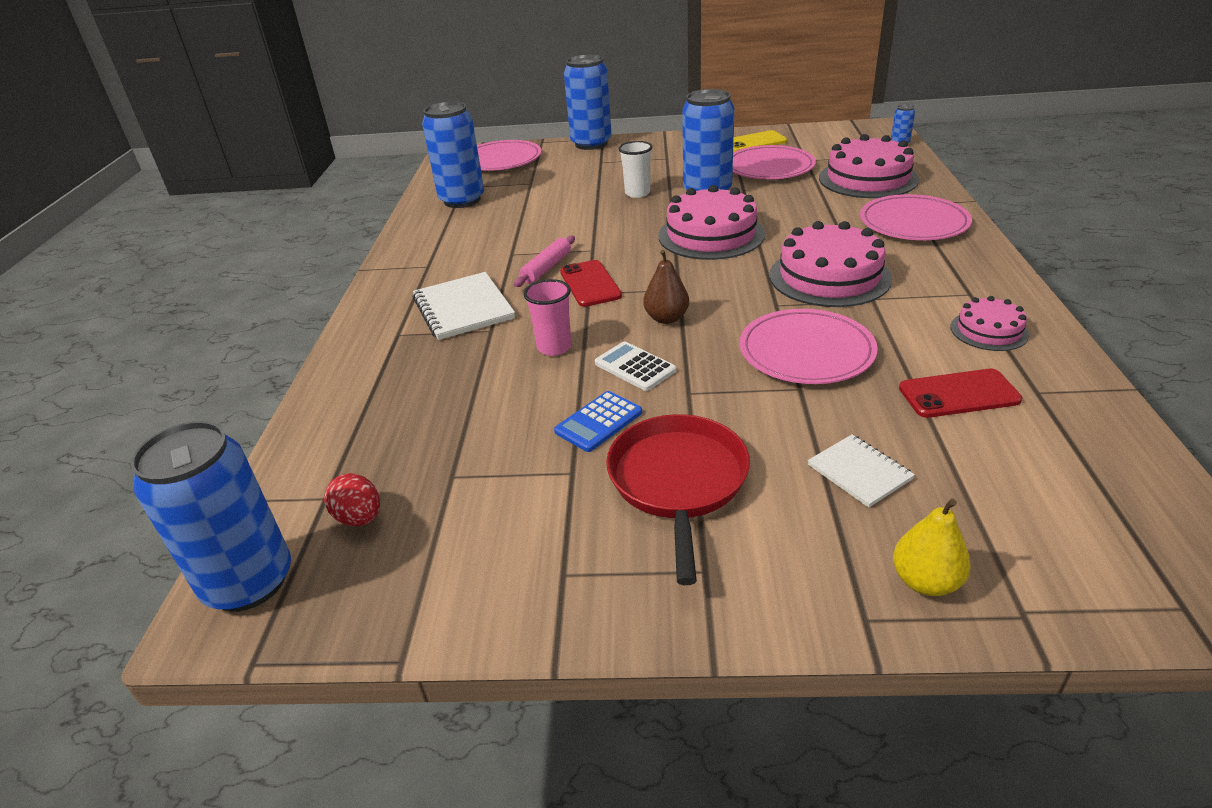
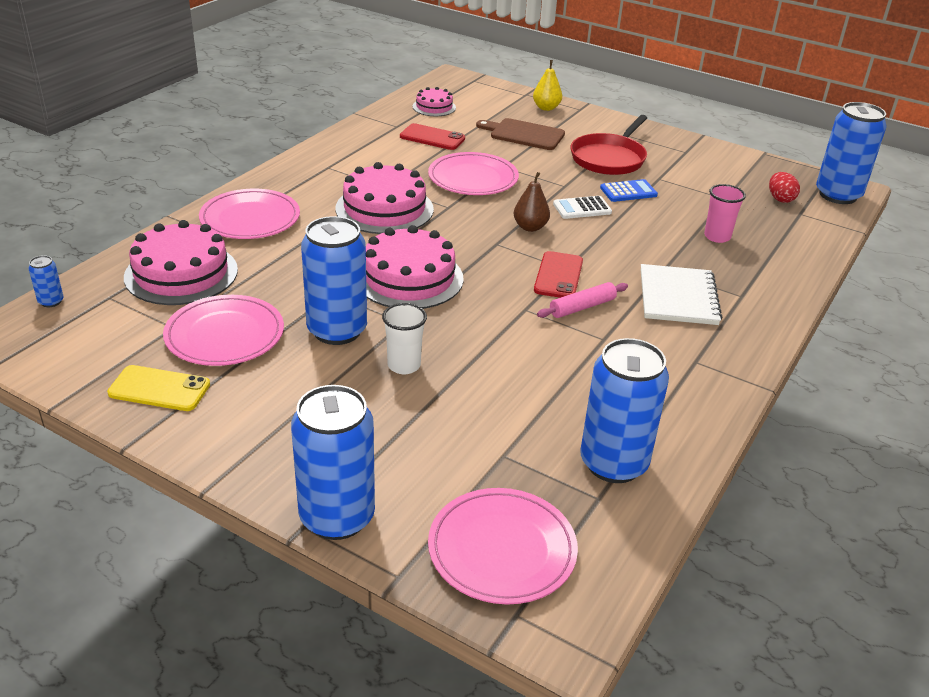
camera: 155 degrees left, 0 degrees up
(554, 347) = (624, 239): pink cup -> pink cup (717, 236)
(635, 367) = (582, 208): white calculator -> white calculator turned 90 degrees clockwise
(859, 472) = (524, 134): white notebook -> brown cutting board
(989, 330) = (361, 150): pink cake -> pink cake (434, 107)

